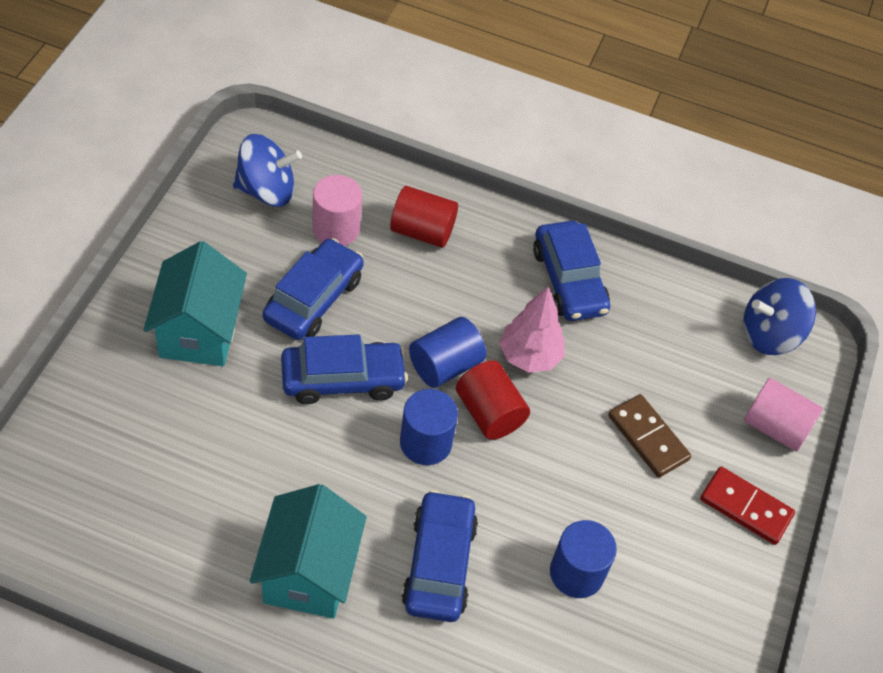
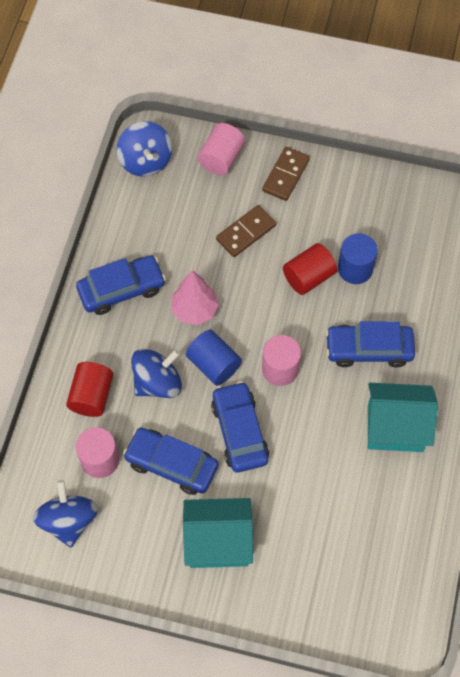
camera: 90 degrees left, 10 degrees up
(425, 442) = (280, 369): blue cylinder -> pink cylinder
(429, 300) = (157, 382): none -> blue spinning top
(489, 413) = (247, 331): red cylinder -> red cylinder (308, 277)
(746, 507) = (285, 175): red domino -> brown domino

